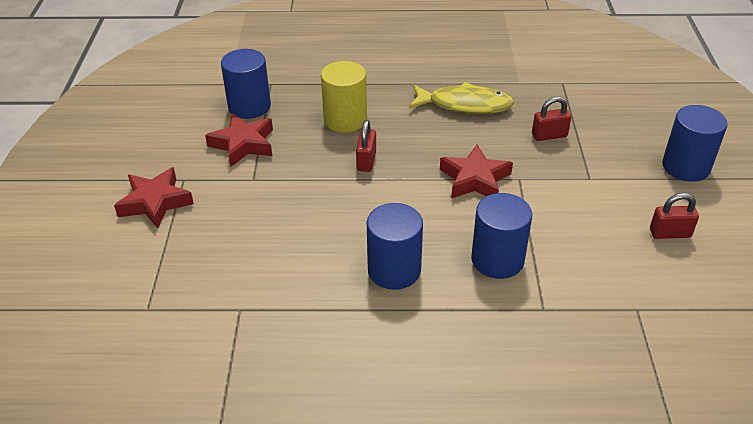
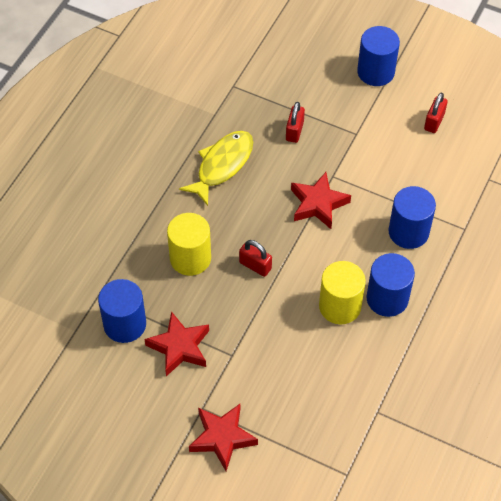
camera: 65 degrees left, 15 degrees up
(358, 235) = (340, 306): none -> yellow cylinder

